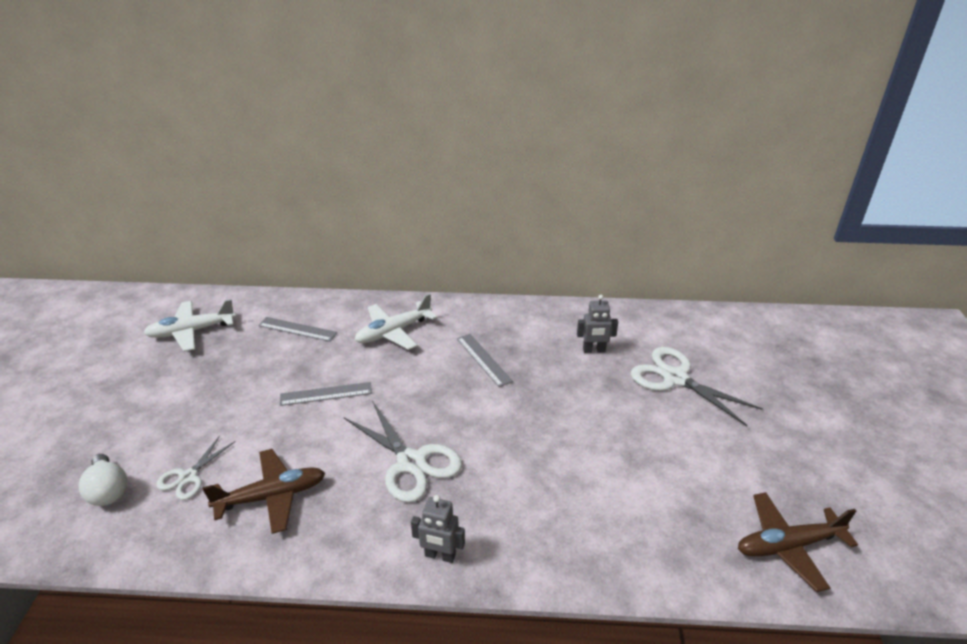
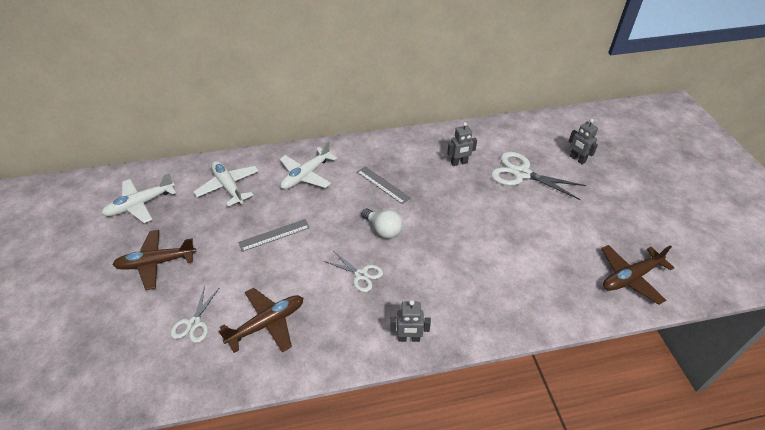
camera: 15 degrees left, 10 degrees up
(108, 490) = (132, 349): white light bulb -> white light bulb (383, 230)
(178, 399) = (156, 263): none -> brown plane
(297, 329) = (228, 186): grey ruler -> white plane
(411, 462) = (361, 275): white scissors -> white scissors, size x0.57
(762, 373) = (577, 159): none -> grey robot

